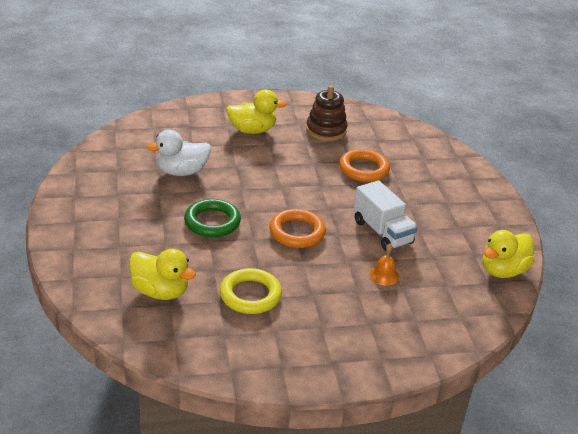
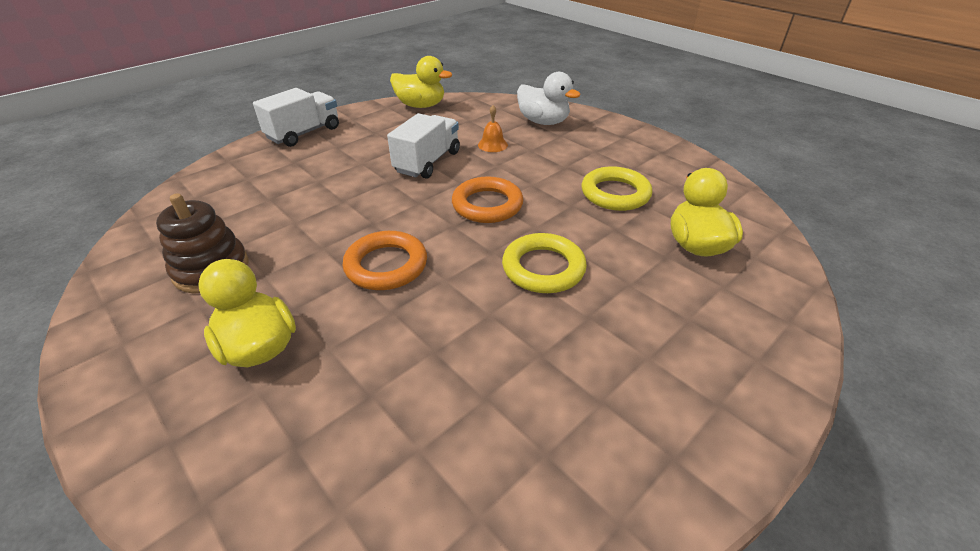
camera: 120 degrees left, 5 degrees up
(182, 172) = (463, 361): white duck -> white duck (543, 122)
(212, 222) = (543, 268): green ring -> yellow ring
(363, 169) = (307, 206): orange ring -> orange ring (386, 265)
(483, 195) = (304, 133): none -> white truck

